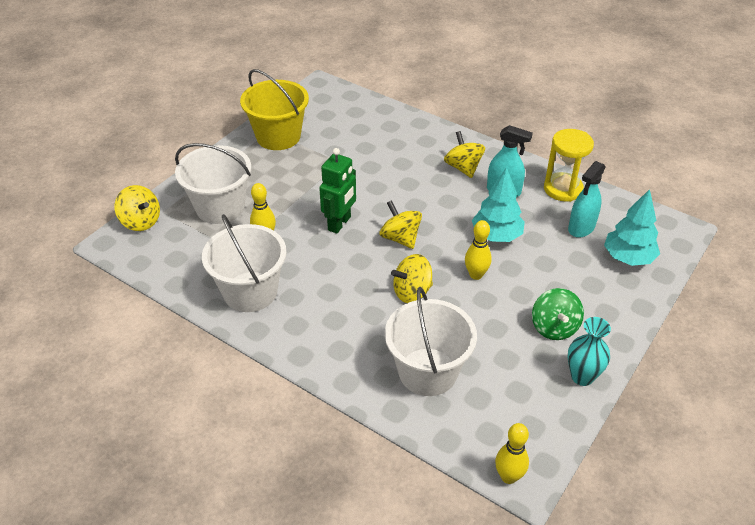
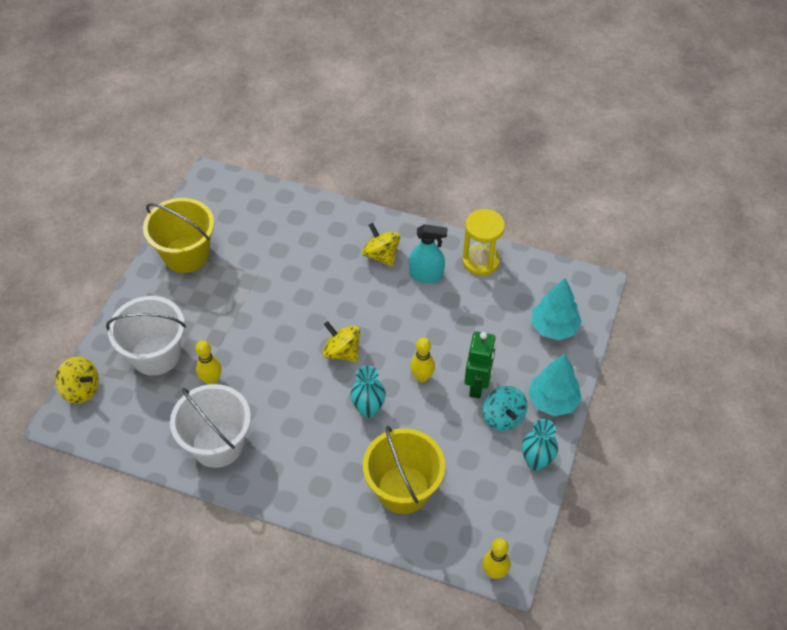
camera: 15 degrees left, 10 degrees up
(340, 223) = (279, 348): green robot -> green robot (477, 385)
(412, 292) = (368, 409): yellow spinning top -> turquoise vase
(428, 372) = (403, 489): white bucket -> yellow bucket
(496, 235) = (431, 329): turquoise tree -> turquoise tree (553, 401)
(554, 327) = (503, 417): green spinning top -> turquoise spinning top
(581, 227) = (506, 302): turquoise spray bottle -> none

